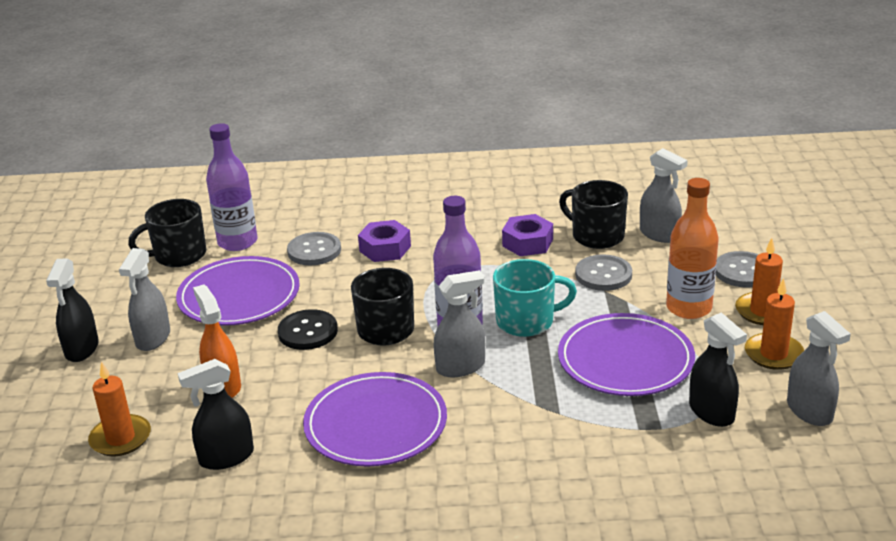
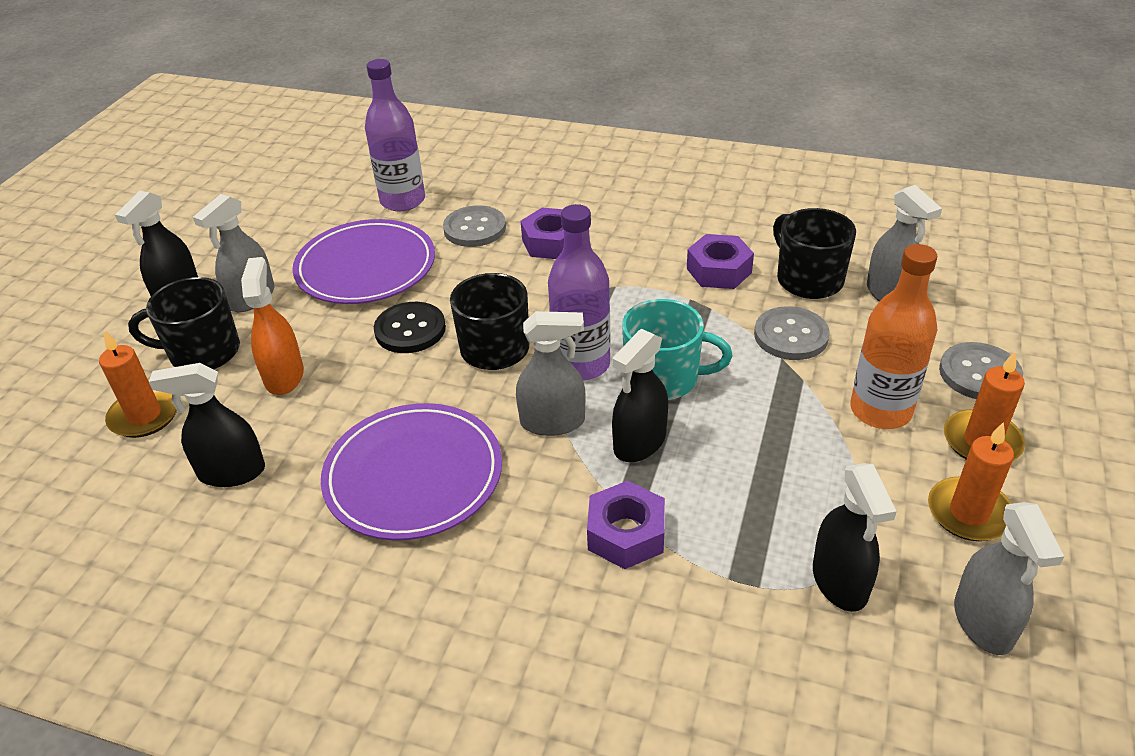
camera: 20 degrees right, 10 degrees up
(178, 255) = (336, 204): black mug -> black mug (202, 352)
(532, 365) = (639, 443): none -> black spray bottle
(555, 421) = (626, 534): none -> purple nut
(625, 360) = (760, 467): purple plate -> none

